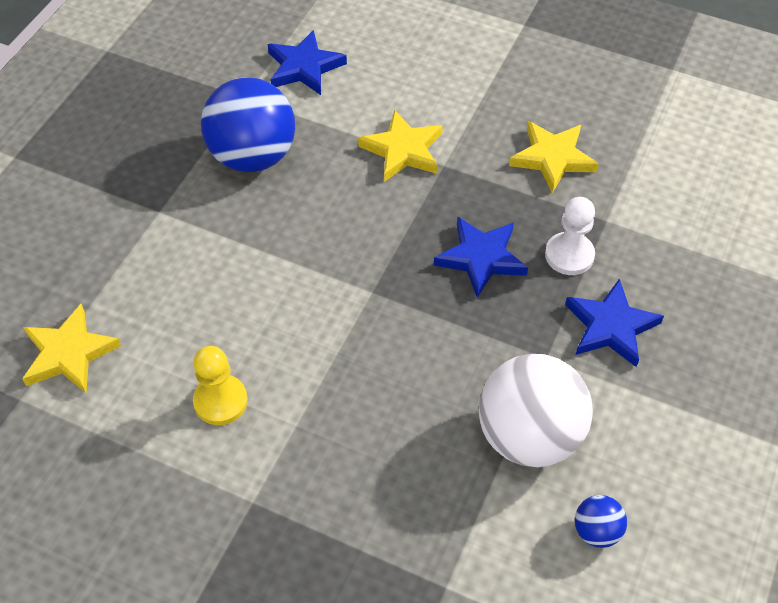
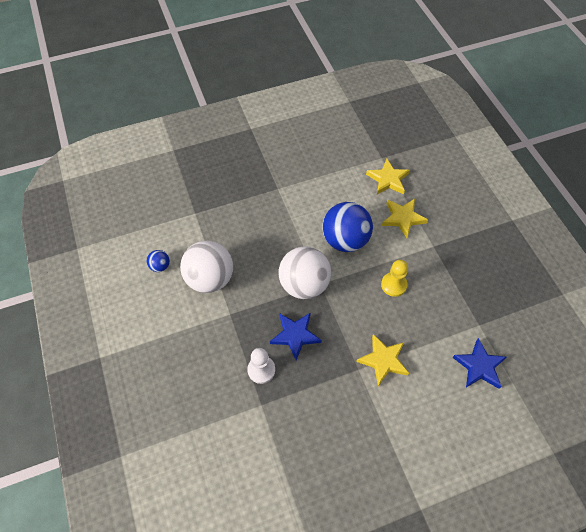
camera: 135 degrees right, 5 degrees up
(220, 401) = (323, 205): yellow pawn -> yellow pawn (393, 285)
(253, 156) = (435, 299): blue ball -> blue ball (345, 240)
(395, 309) = (304, 284): none -> white ball
(552, 158) = (316, 420): yellow star -> yellow star (403, 218)
(611, 327) = (216, 349): blue star -> none

